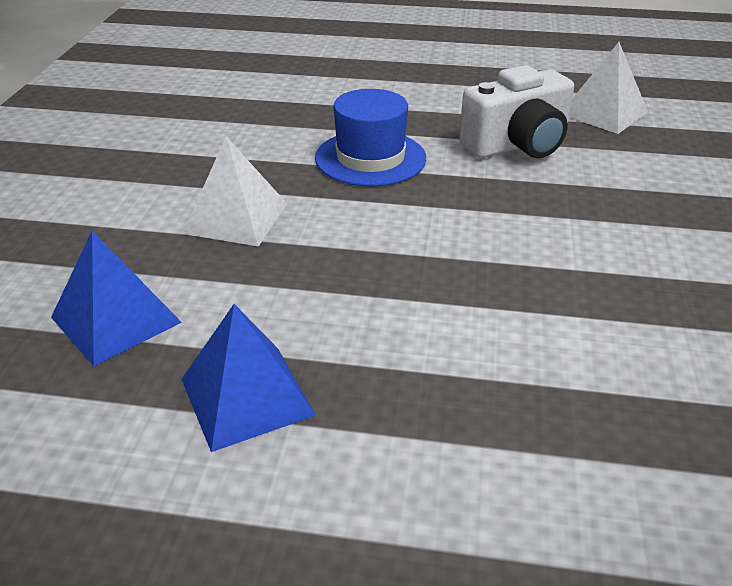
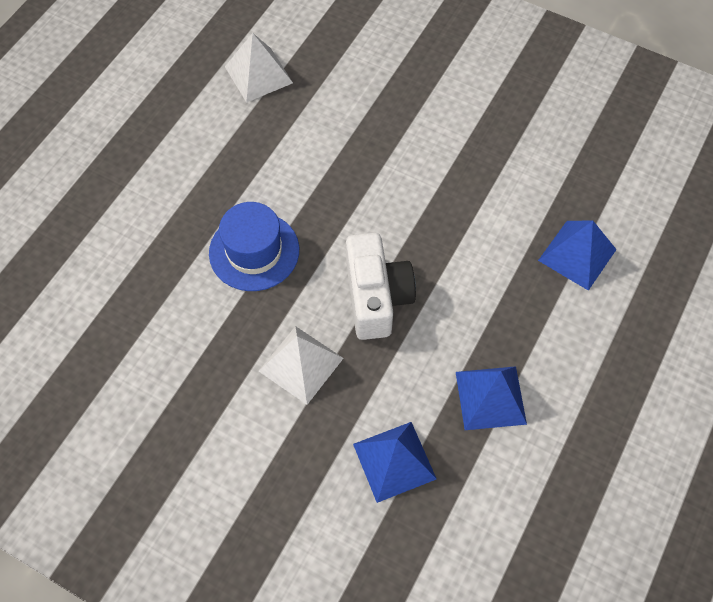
camera: 70 degrees left, 25 degrees up
(517, 145) = (280, 150): white camera -> white camera (376, 297)
(585, 454) = (577, 255): none -> blue pyramid

